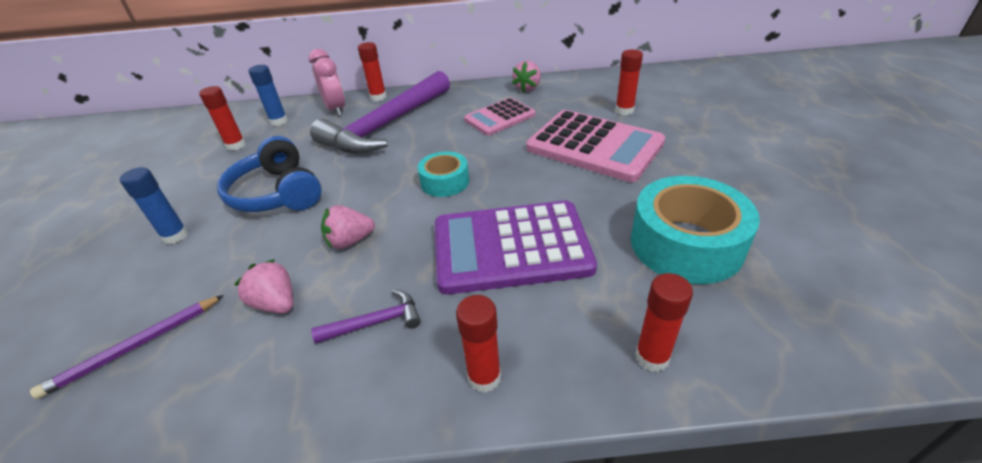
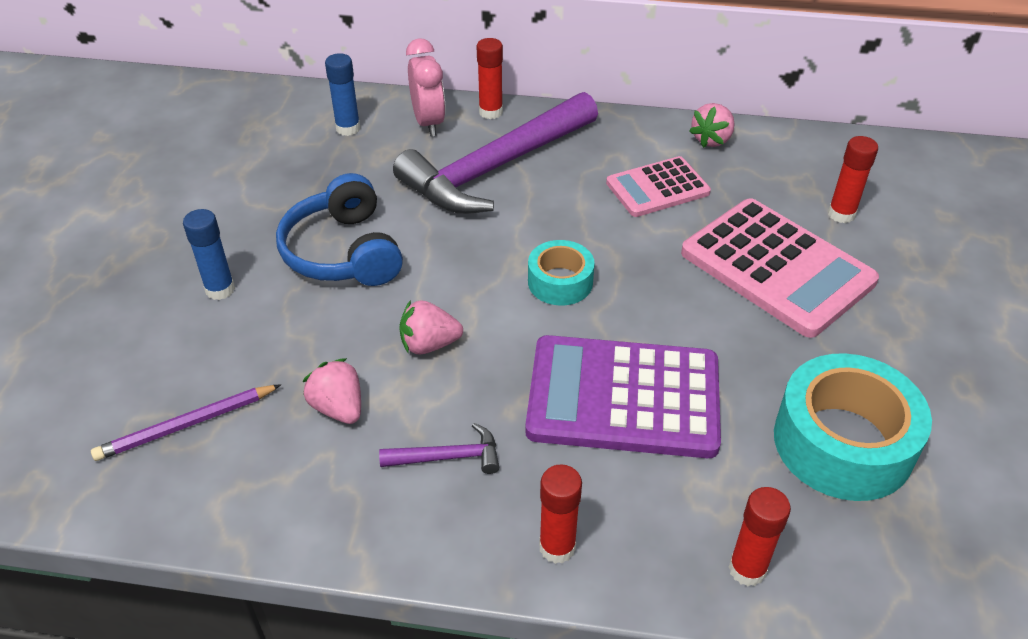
camera: 10 degrees right, 5 degrees up
(236, 145) = (290, 160): red glue stick -> none

